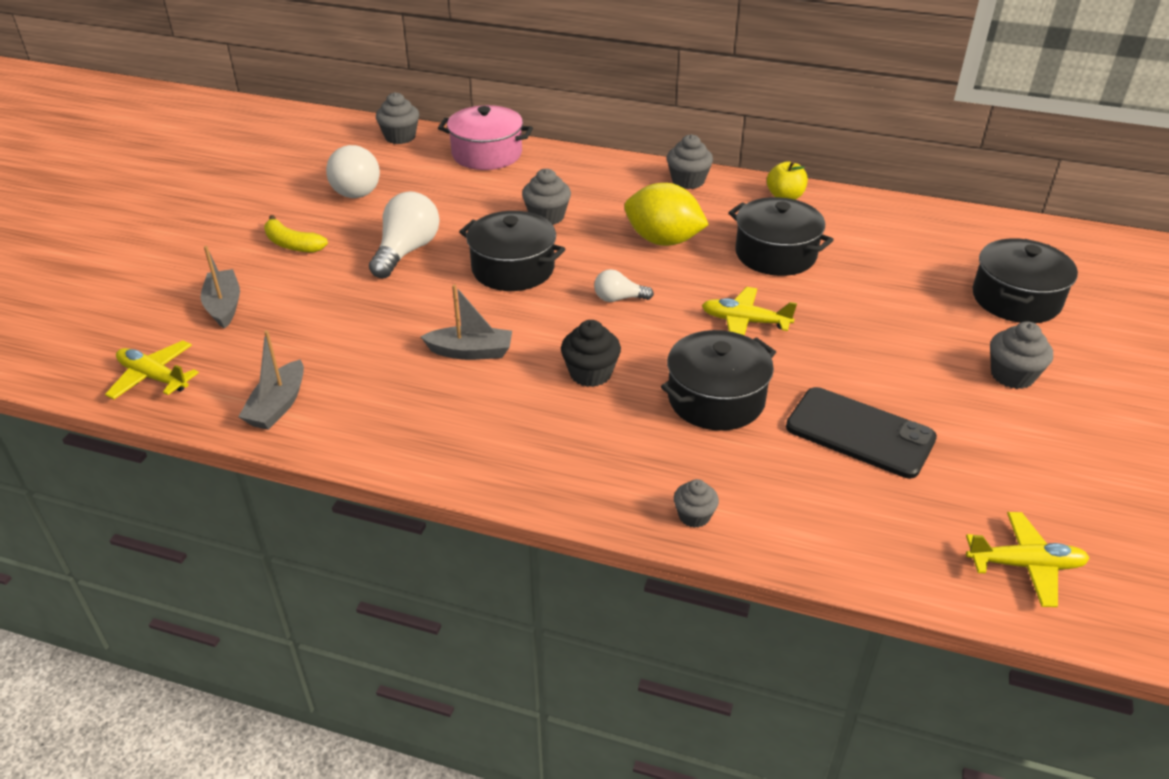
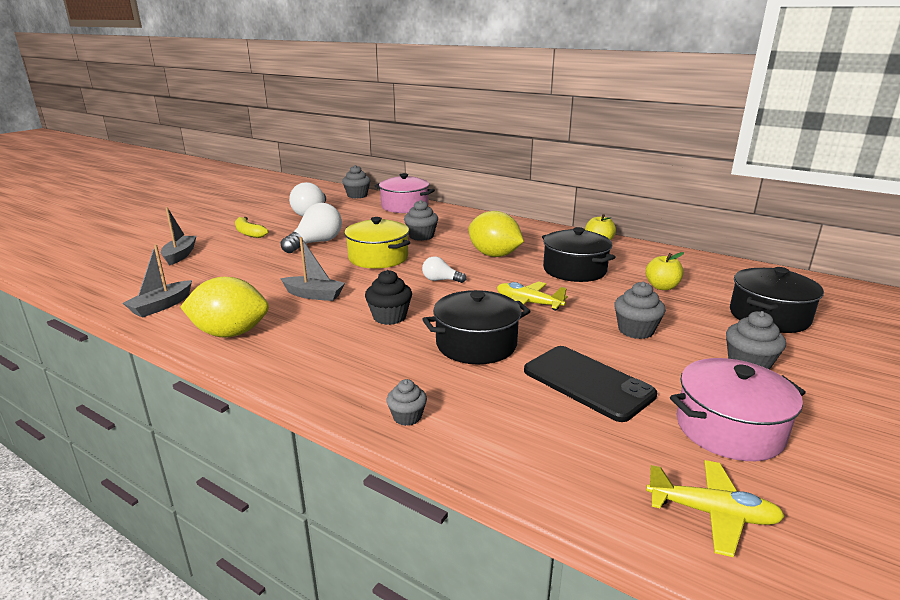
camera: 15 degrees right, 15 degrees down
(154, 377) = (102, 282): yellow plane -> none
(408, 435) = (230, 333): none -> yellow lemon
(513, 269) = (378, 258): black pot -> yellow pot
(688, 181) = (531, 229): grey cupcake -> grey cupcake (636, 330)
(888, 268) = (662, 287): none -> yellow apple
(1015, 466) = (729, 429): none -> pink pot

